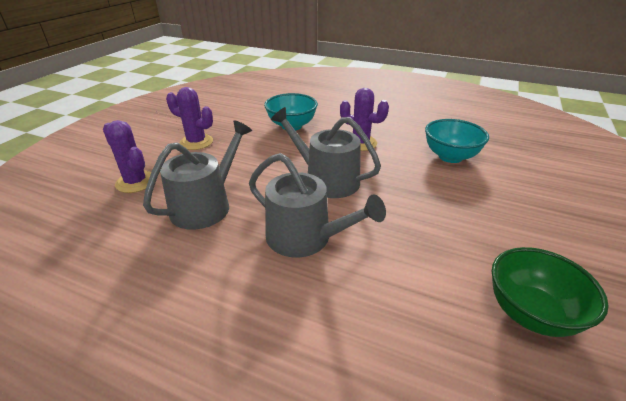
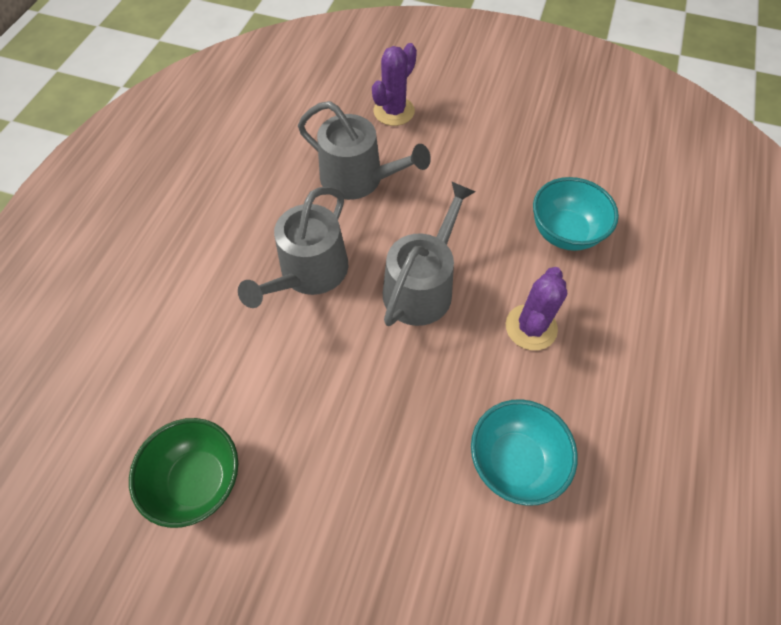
camera: 85 degrees right, 25 degrees up
(196, 142) = (489, 137): purple cactus -> none

